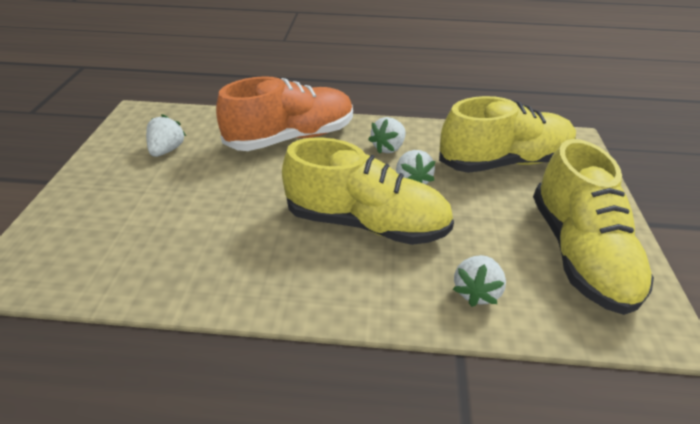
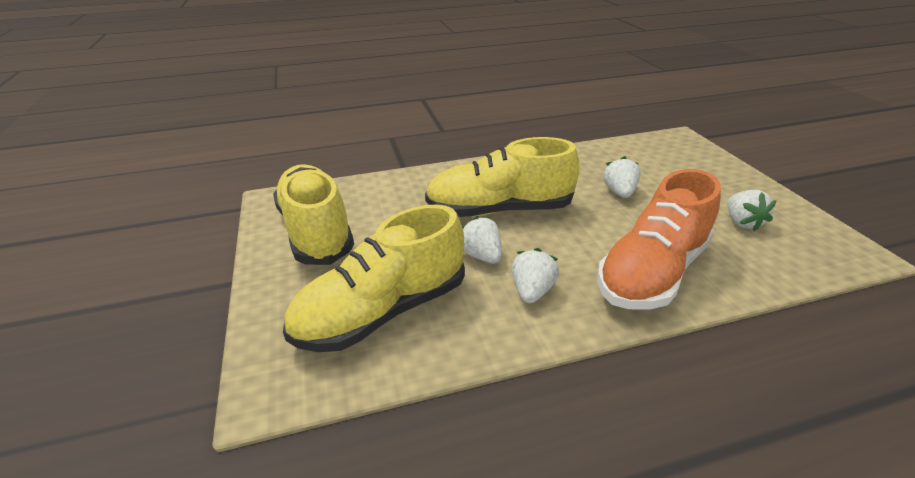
camera: 160 degrees right, 5 degrees down
(476, 291) = (399, 190): white strawberry -> white strawberry (619, 192)

